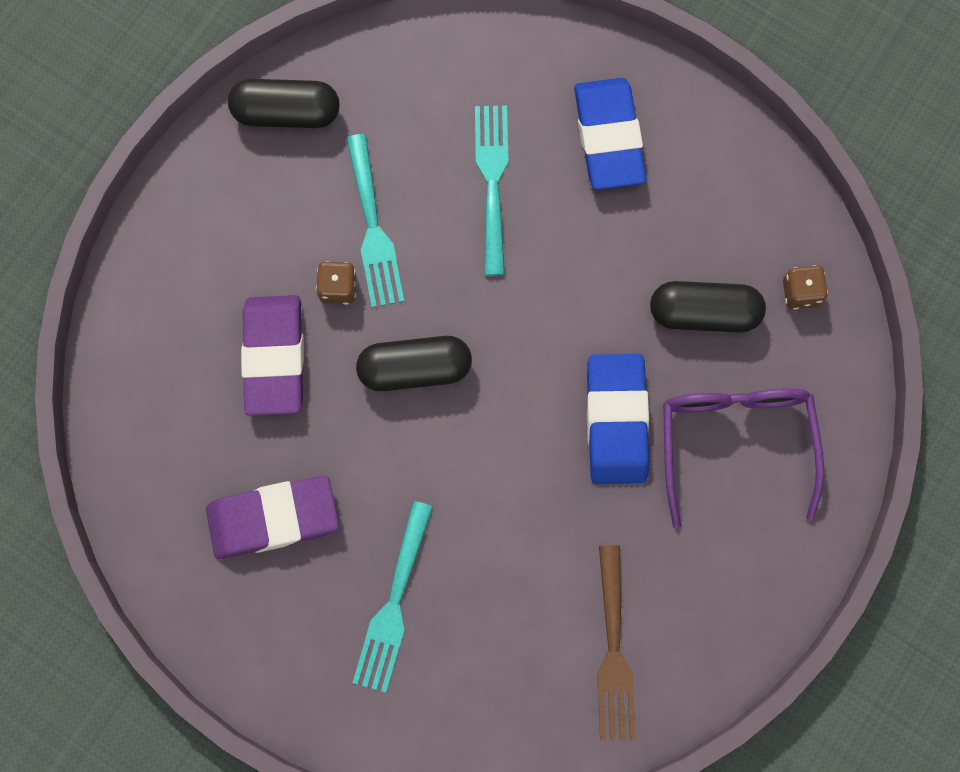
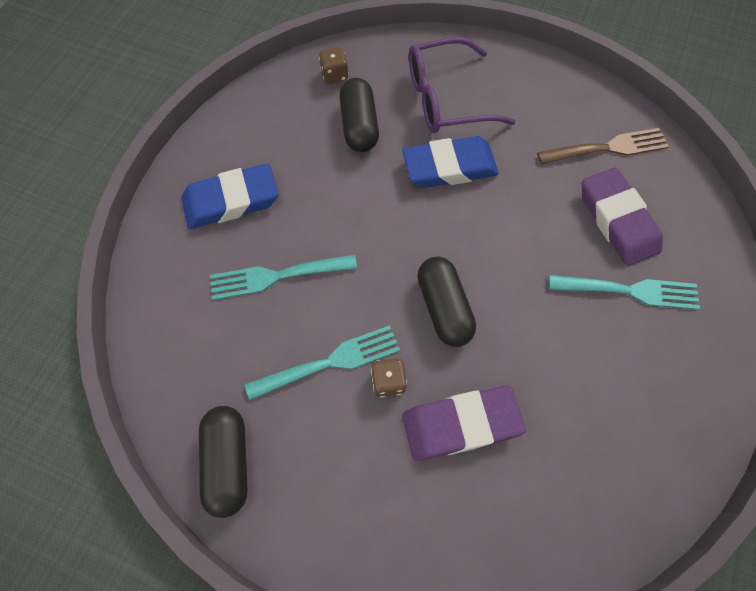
camera: 100 degrees left, 10 degrees down
(273, 518) = (597, 396): purple eraser -> purple eraser (617, 220)

